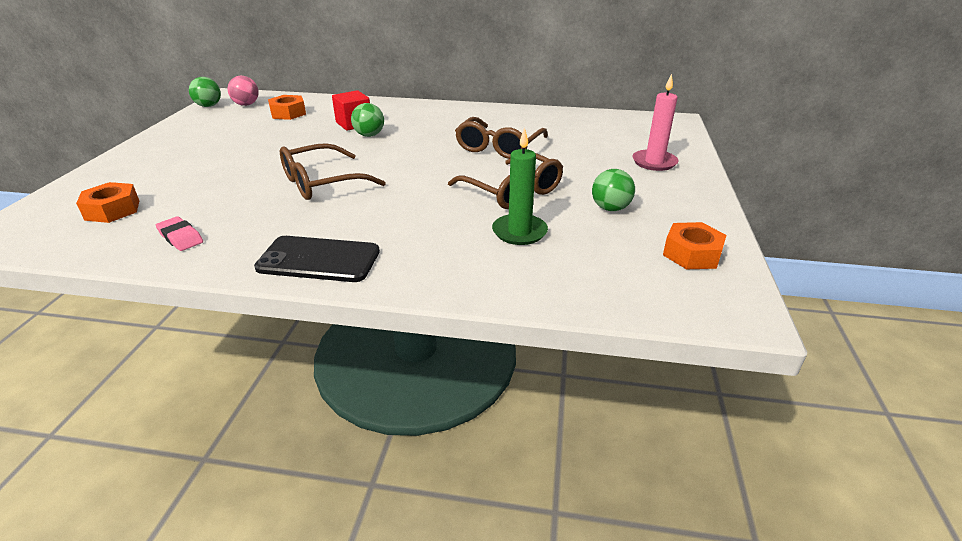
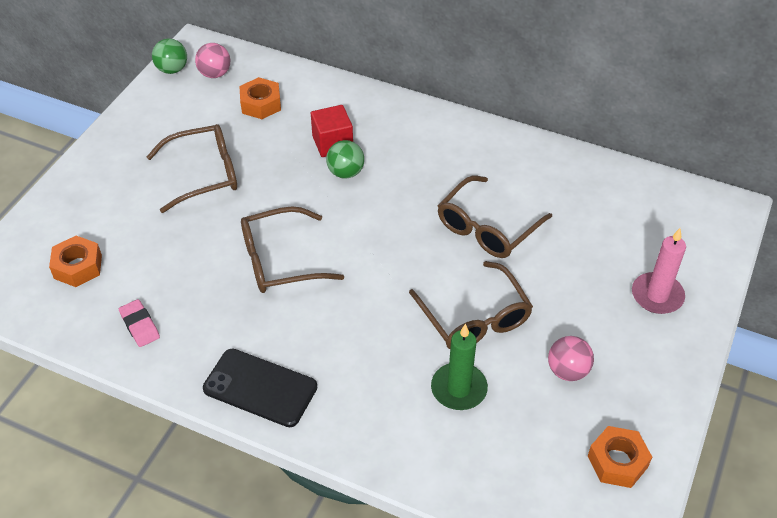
camera: 15 degrees right, 15 degrees up
(242, 148) = (204, 174): none -> brown glasses
(610, 208) = (567, 371): green ball -> pink ball

